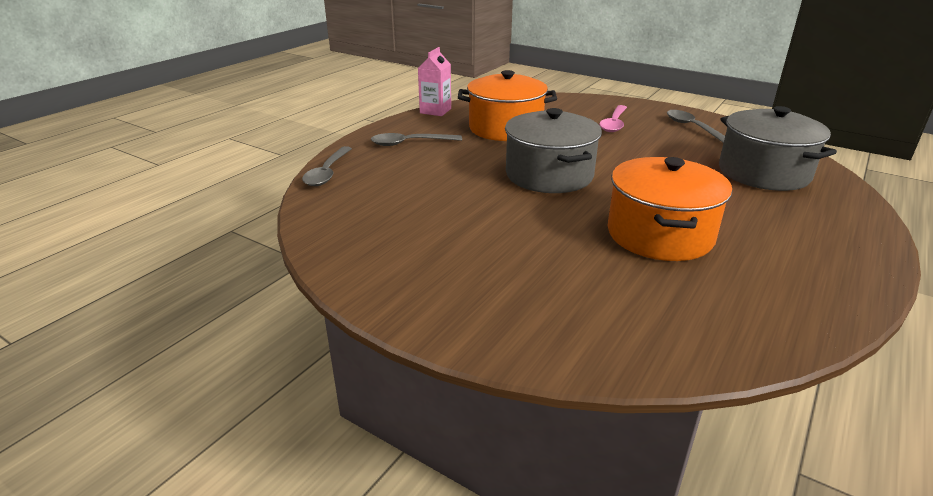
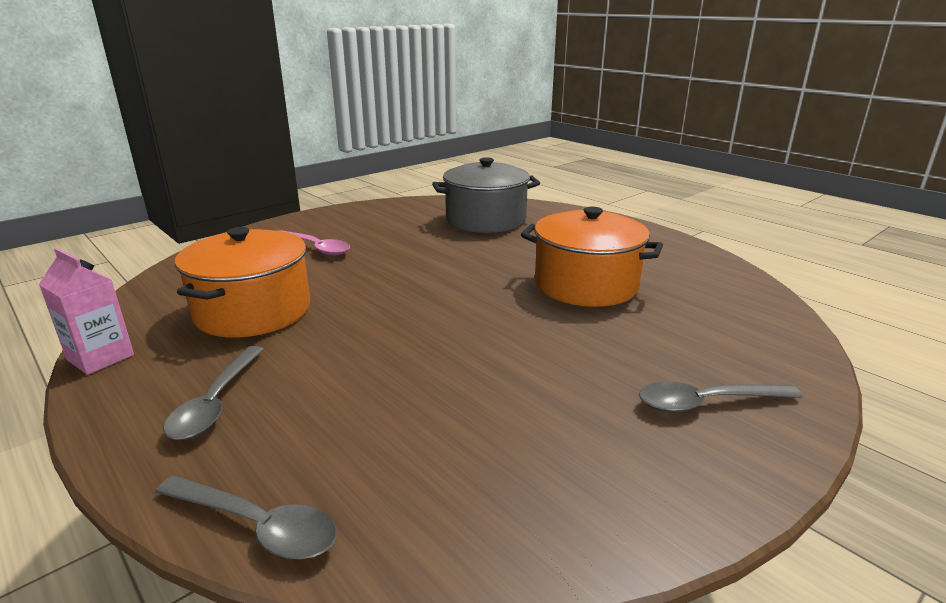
camera: 75 degrees left, 5 degrees down
(549, 175) = (426, 310): grey pot -> none
(692, 128) = (367, 219): grey spoon -> grey spoon (706, 403)

